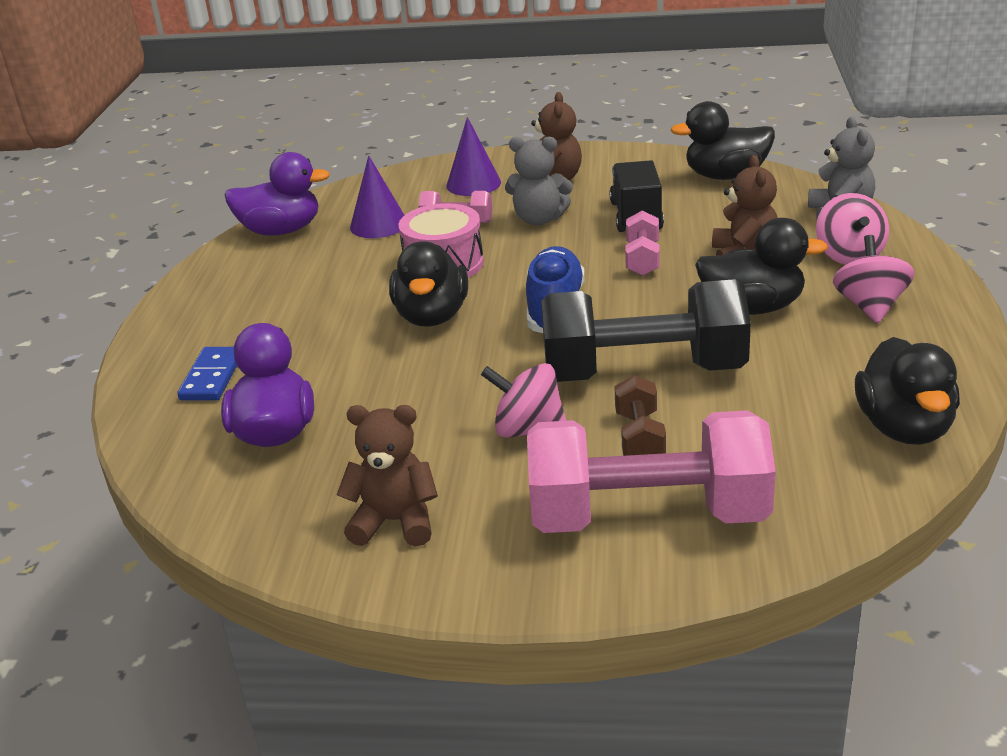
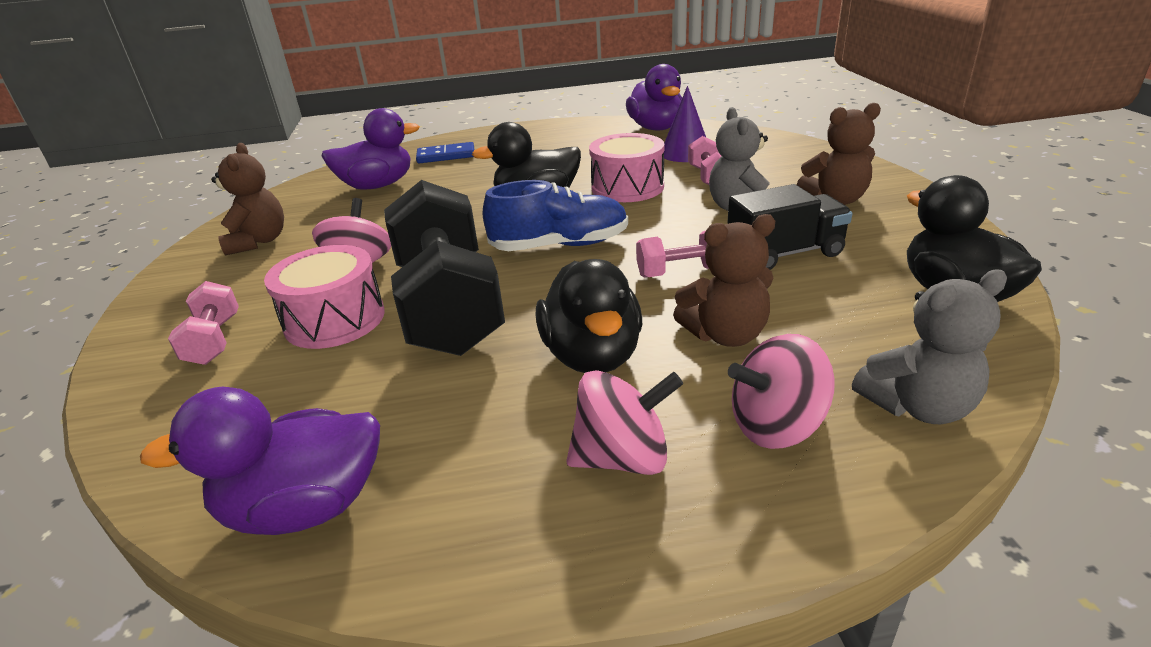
camera: 75 degrees right, 0 degrees up
(473, 184) = (794, 169): purple cone -> none
(639, 437) = (335, 320): brown dumbbell -> pink drum
(648, 516) = (214, 340): pink dumbbell -> pink dumbbell, size x0.45
(904, 428) = (305, 507): black duck -> purple duck

